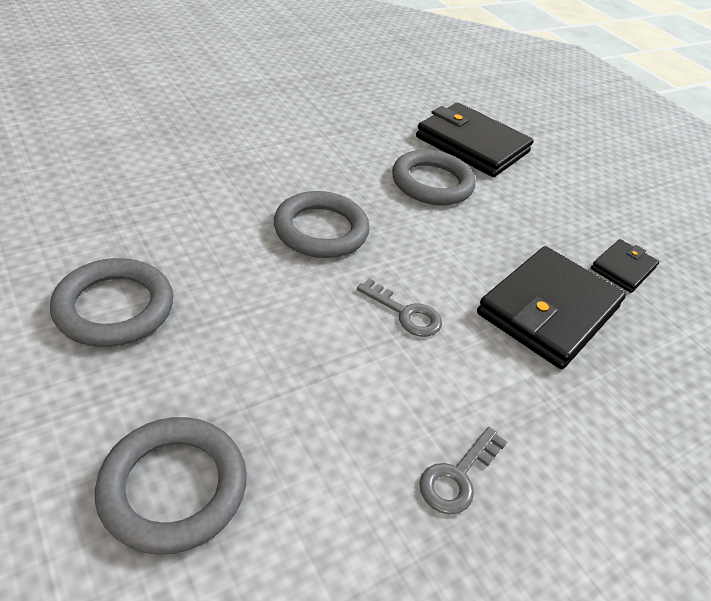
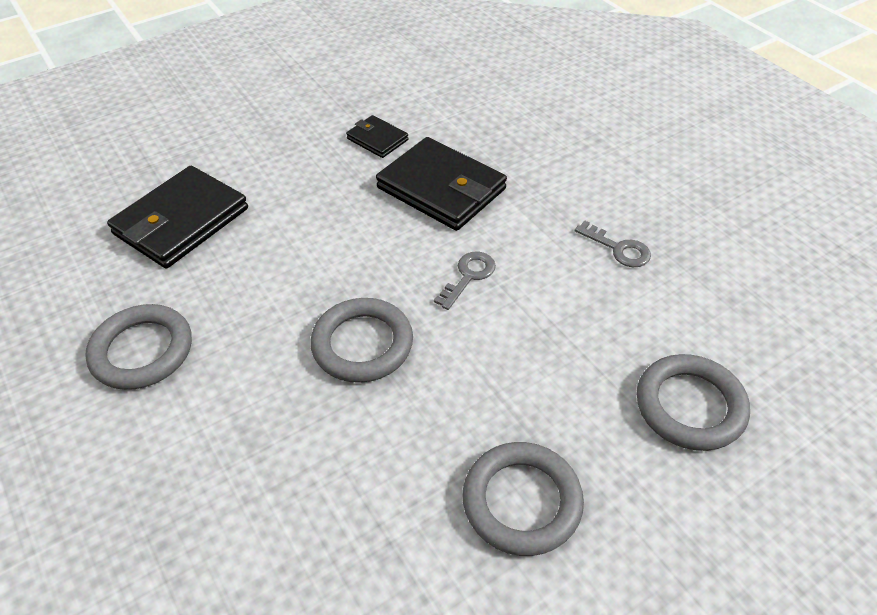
camera: 85 degrees left, 5 degrees up
(432, 183) = (263, 256): grey ring -> grey ring (142, 351)

